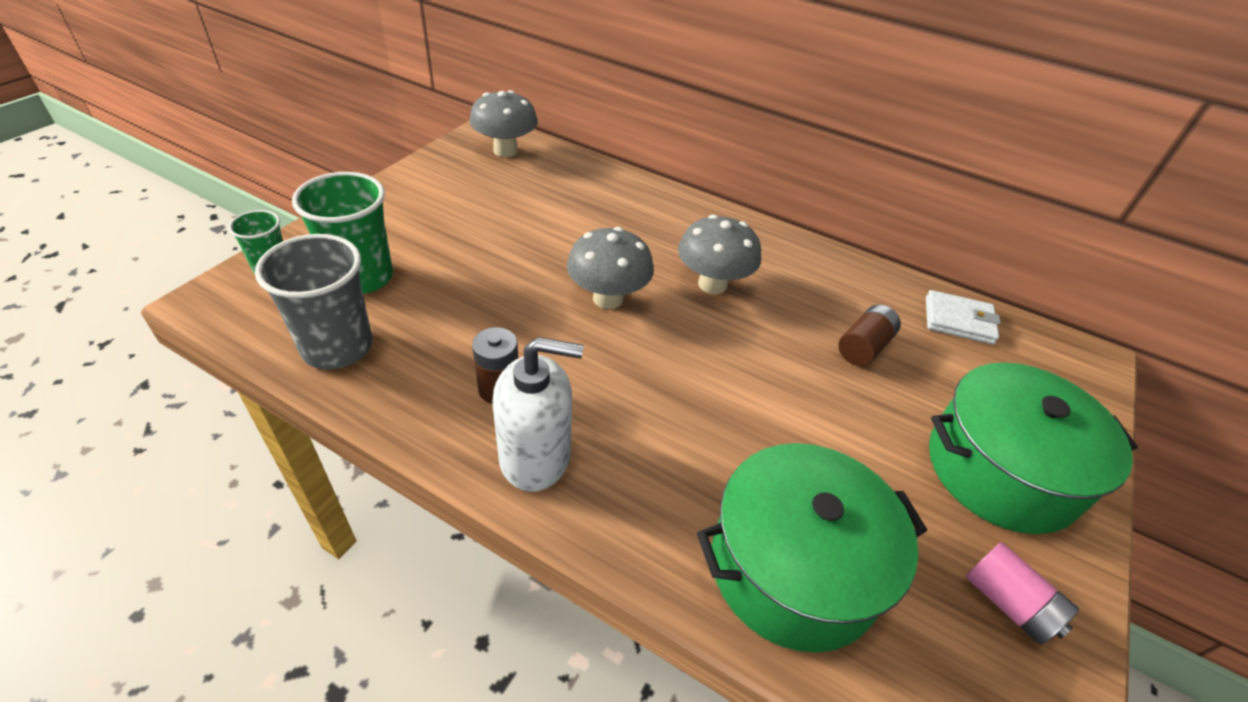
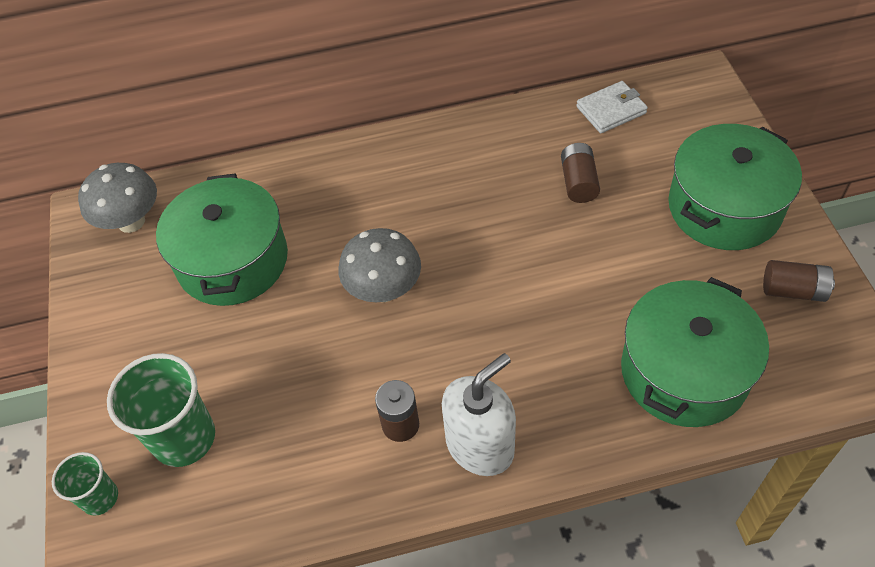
camera: 35 degrees left, 10 degrees up
(337, 347) = (250, 504): grey cup -> none
(533, 210) = (233, 260): none -> green pot
(712, 284) = (438, 214): grey mushroom -> none
(1008, 603) = (793, 290): pink battery -> brown battery

